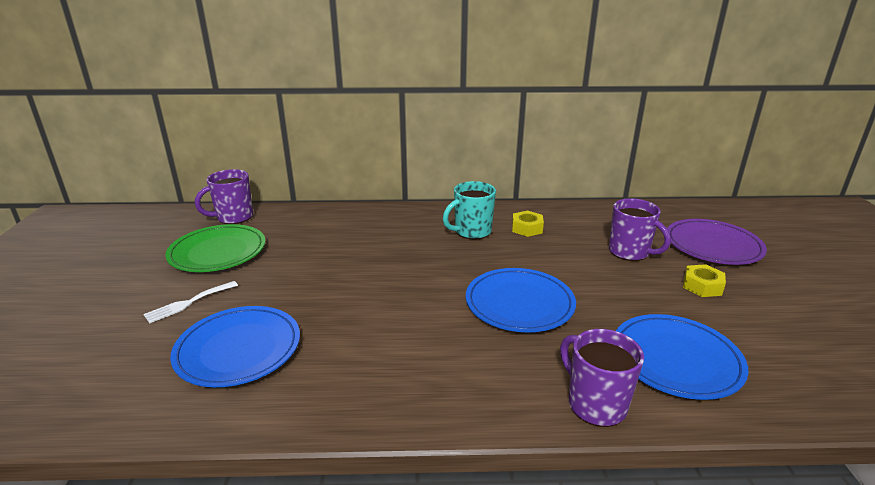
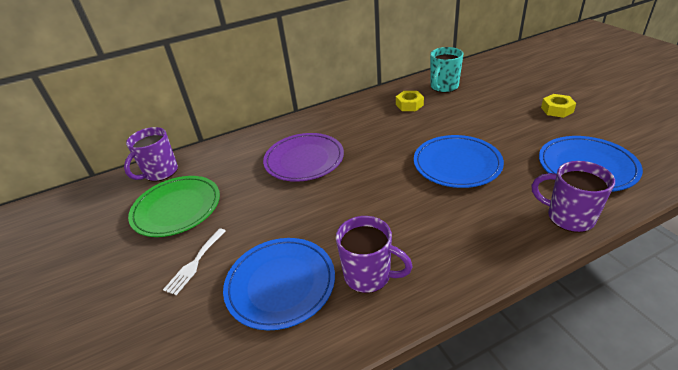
camera: 20 degrees left, 10 degrees up
(471, 231) = (372, 120): turquoise mug -> turquoise mug (443, 87)
(630, 252) = (493, 100): purple mug -> purple mug (369, 275)
(713, 245) = (538, 79): purple plate -> purple plate (304, 160)

